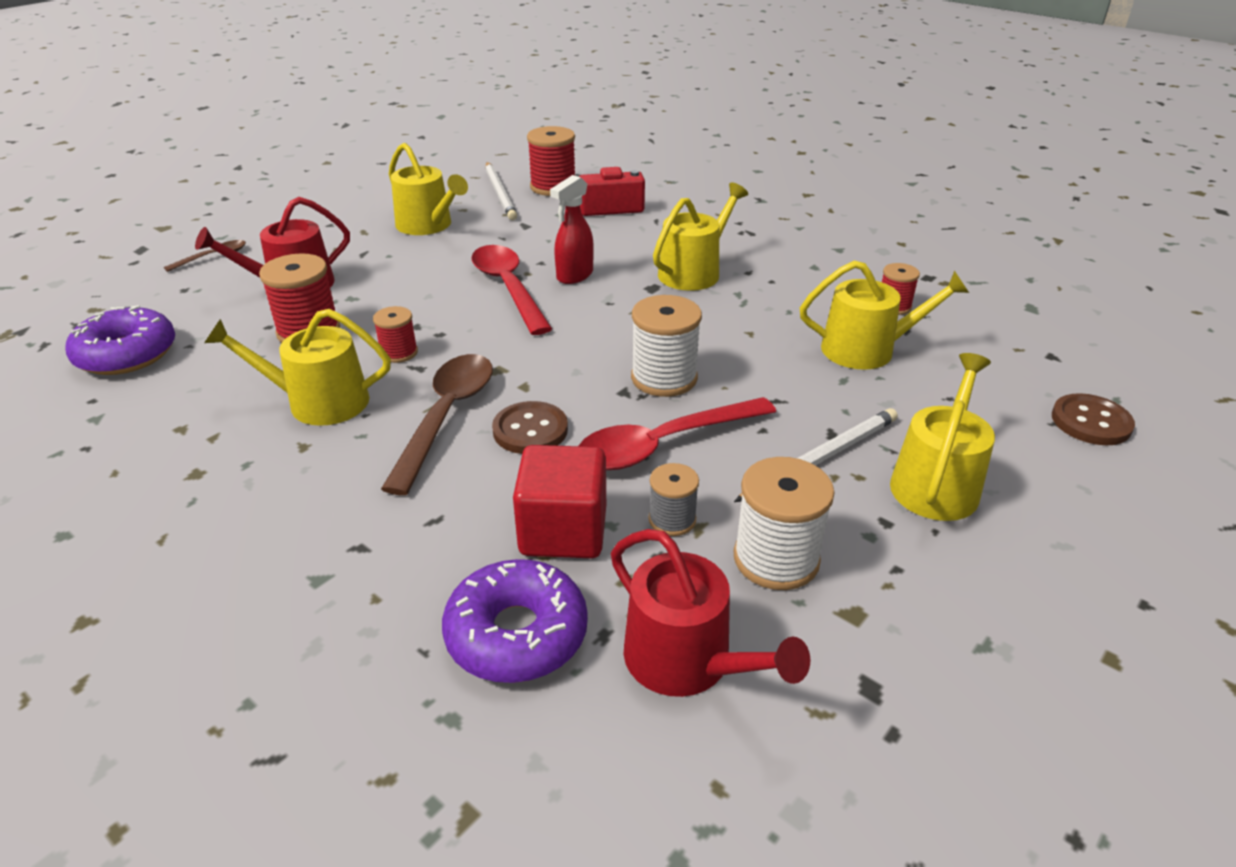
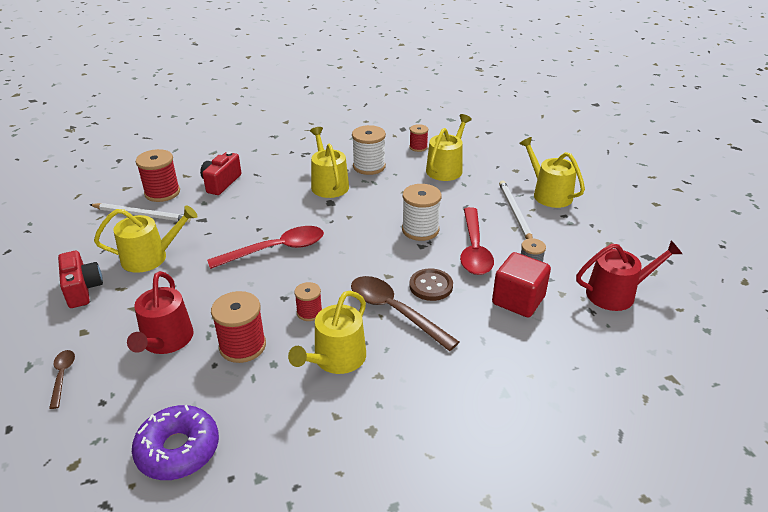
camera: 60 degrees left, 0 degrees up
(348, 215) = (82, 289): none -> red camera
(508, 288) = (276, 250): red spoon -> red spoon turned 150 degrees clockwise
(517, 634) = (578, 335): purple donut -> none
(574, 276) = (288, 222): red spray bottle -> none
(776, 559) = (570, 250): white spool -> white spool (369, 166)
(1091, 422) = (536, 146): brown button -> none

